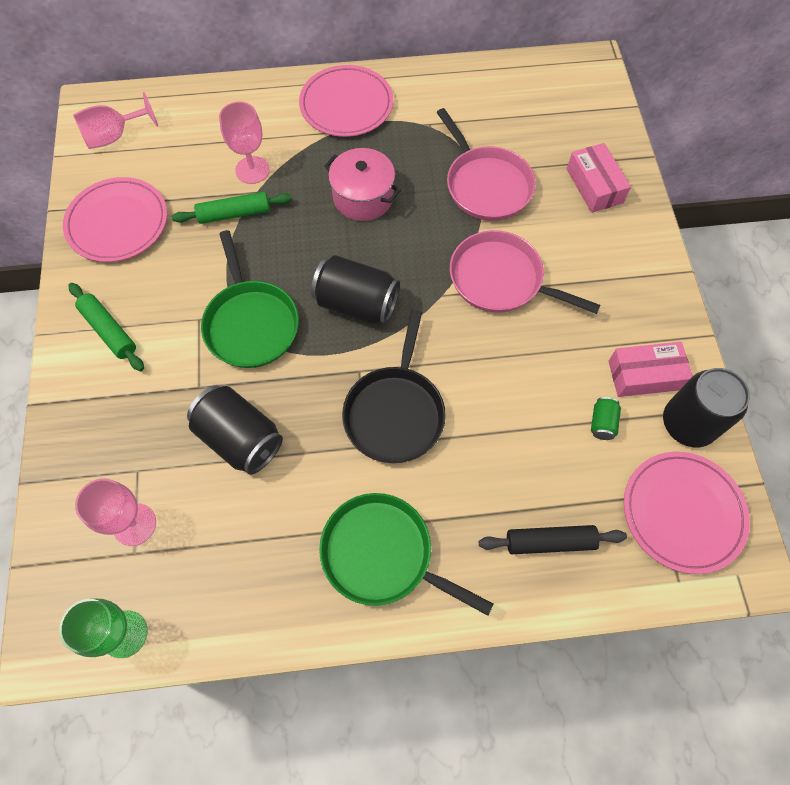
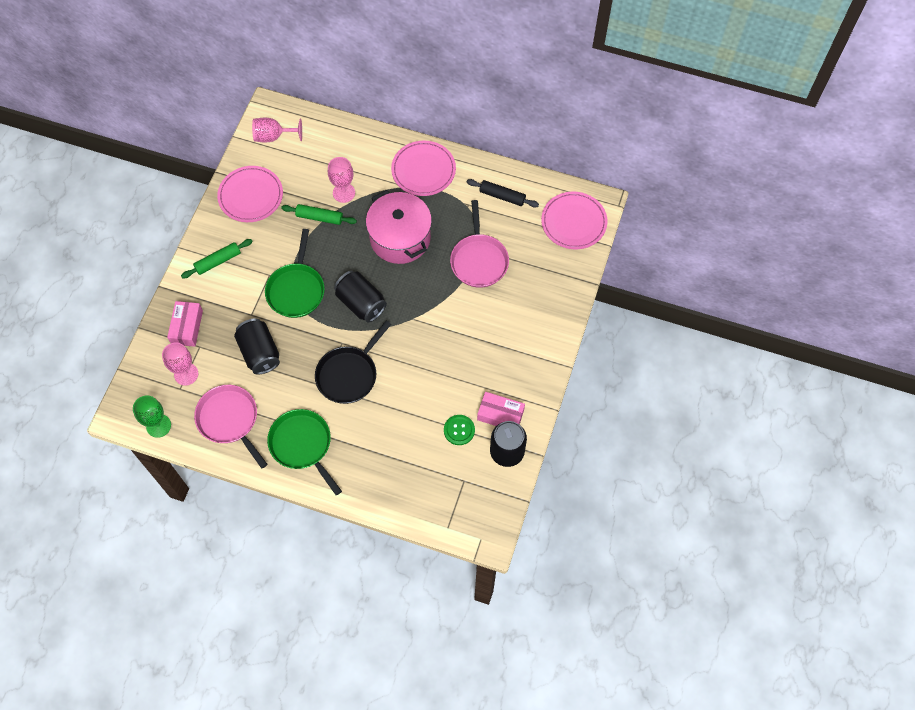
camera: 25 degrees right, 0 degrees up
(109, 330) = (218, 261): green rolling pin -> green rolling pin turned 75 degrees clockwise
(363, 197) = (400, 238): pink pot -> pink pot, size x1.52
(500, 279) = (452, 323): pink pan -> pink pan (229, 420)
(550, 542) = (392, 478): black rolling pin -> black rolling pin (502, 196)
(594, 186) = (545, 288): pink box -> pink box (187, 327)
(602, 423) = (459, 430): green can -> green button
(682, 512) = (472, 495): pink plate -> pink plate (573, 222)

